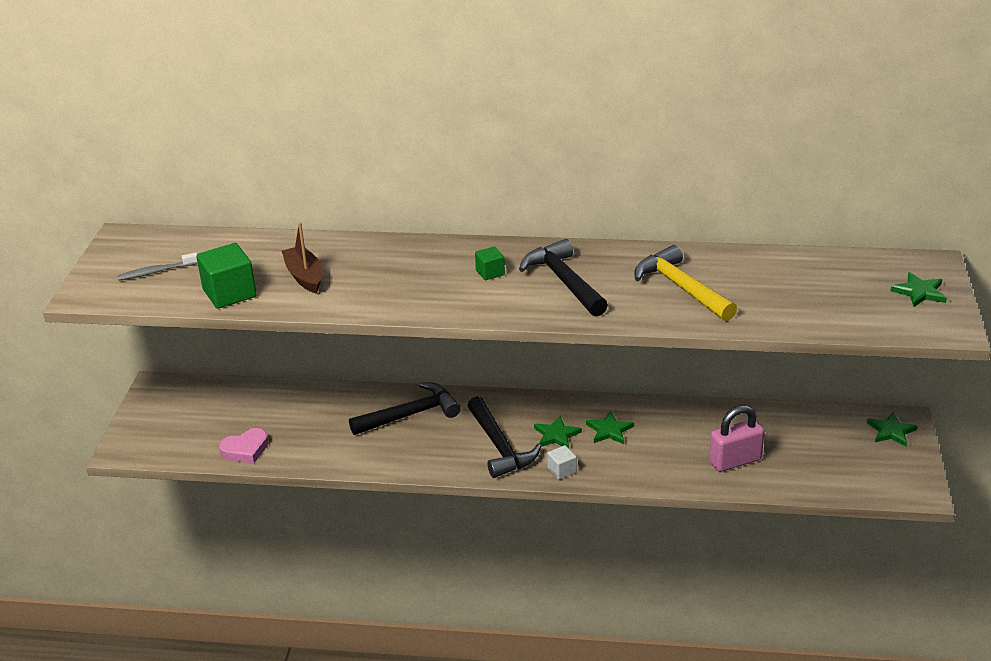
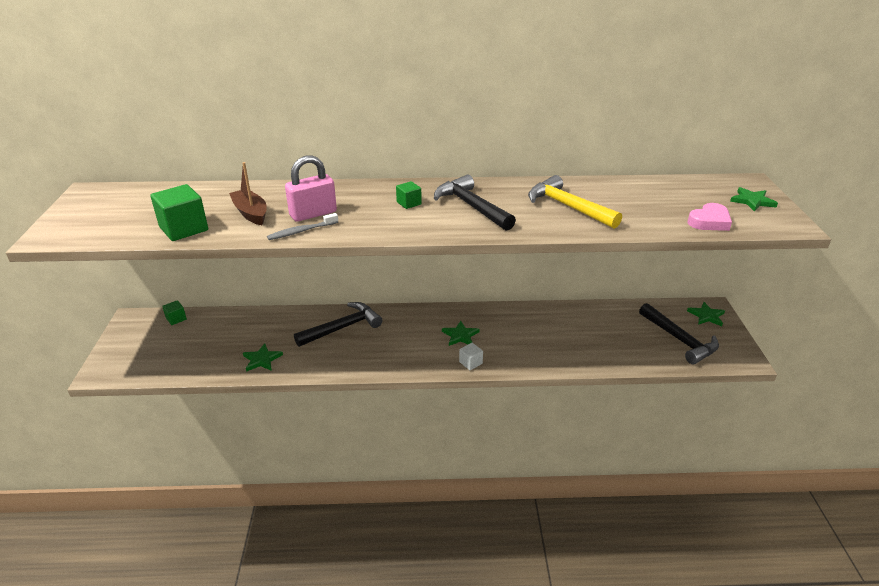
camera: 10 degrees left, 0 degrees up
(156, 272) = (117, 216): grey toothbrush -> grey toothbrush (301, 231)
(209, 389) = (176, 319): none -> green cube
(245, 450) = (208, 365): pink heart -> pink heart (709, 221)
(499, 446) = (417, 347): black hammer -> black hammer (679, 339)
(609, 430) = (500, 329): green star -> green star (262, 359)
(735, 461) = (601, 345): pink padlock -> pink padlock (313, 214)

